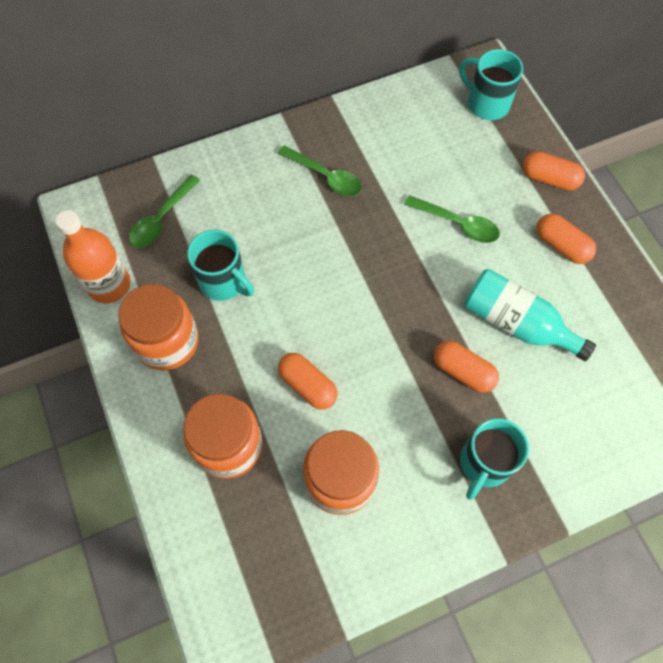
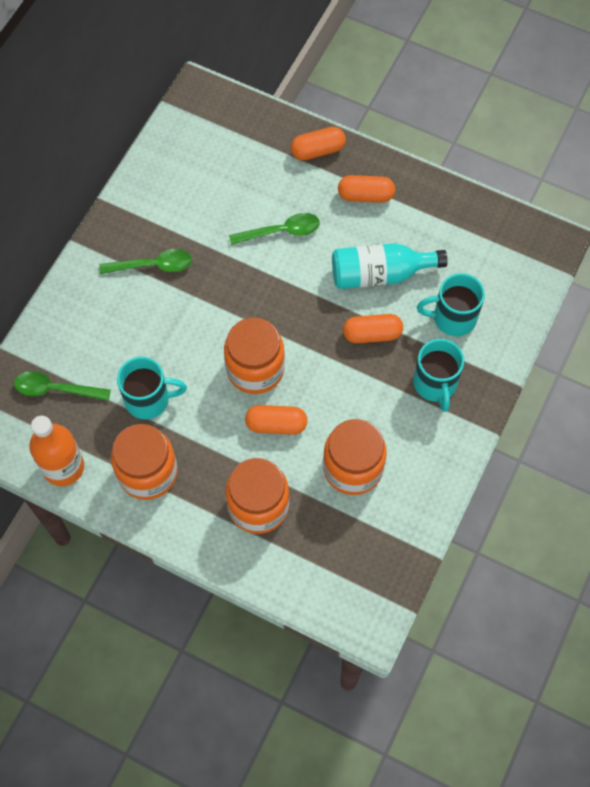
camera: 40 degrees left, 0 degrees up
(161, 219) = (56, 389): green spoon -> green spoon turned 105 degrees clockwise
(332, 323) = (255, 369): none -> orange jar
(486, 103) = (224, 122): turquoise mug -> turquoise mug (452, 318)

